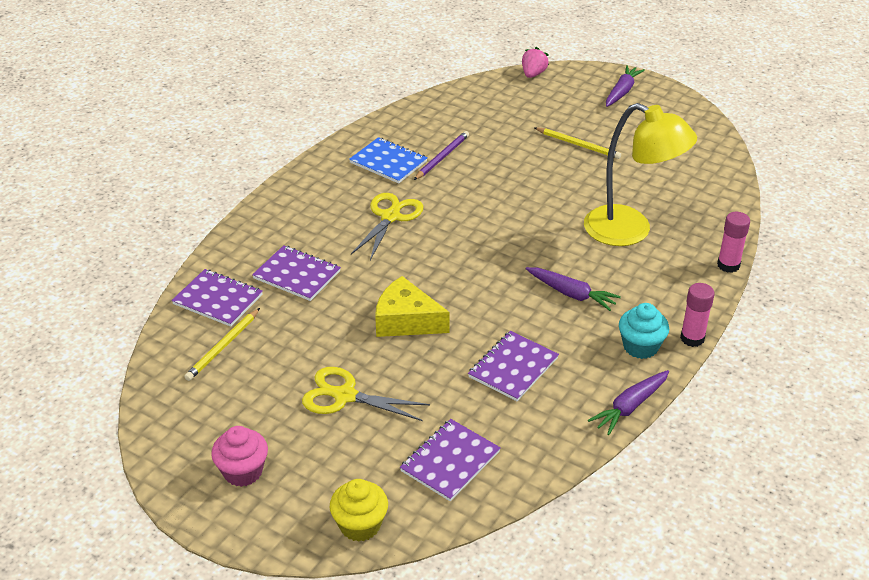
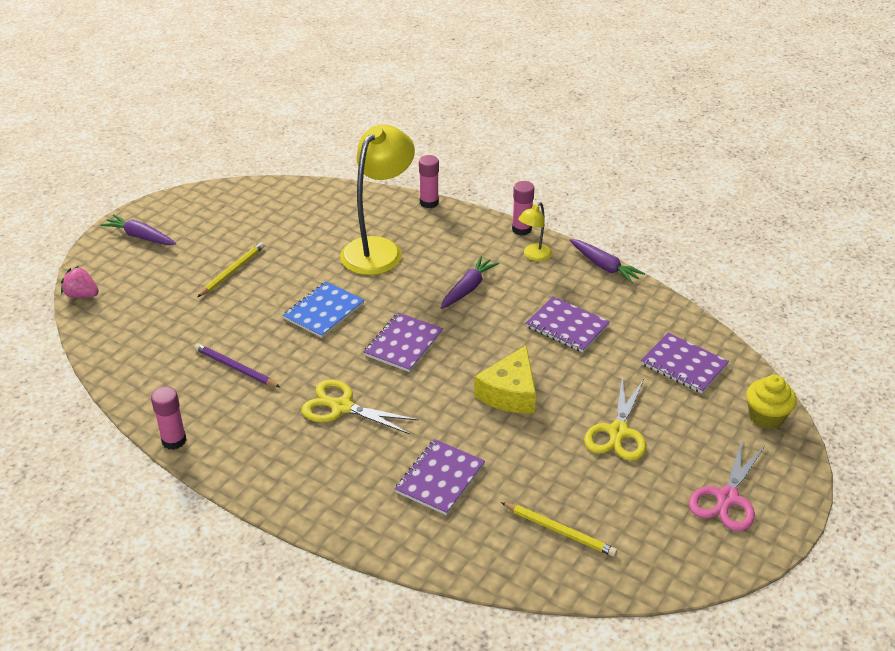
camera: 90 degrees left, 0 degrees up
(218, 299) = (483, 544): purple notebook -> purple notebook (403, 344)
(243, 471) = (727, 498): pink cupcake -> pink scissors
(356, 136) = (174, 440): none -> pink glue stick
(388, 162) = (236, 411): blue notebook -> blue notebook (324, 311)
(640, 347) = (534, 256): turquoise cupcake -> yellow lamp

